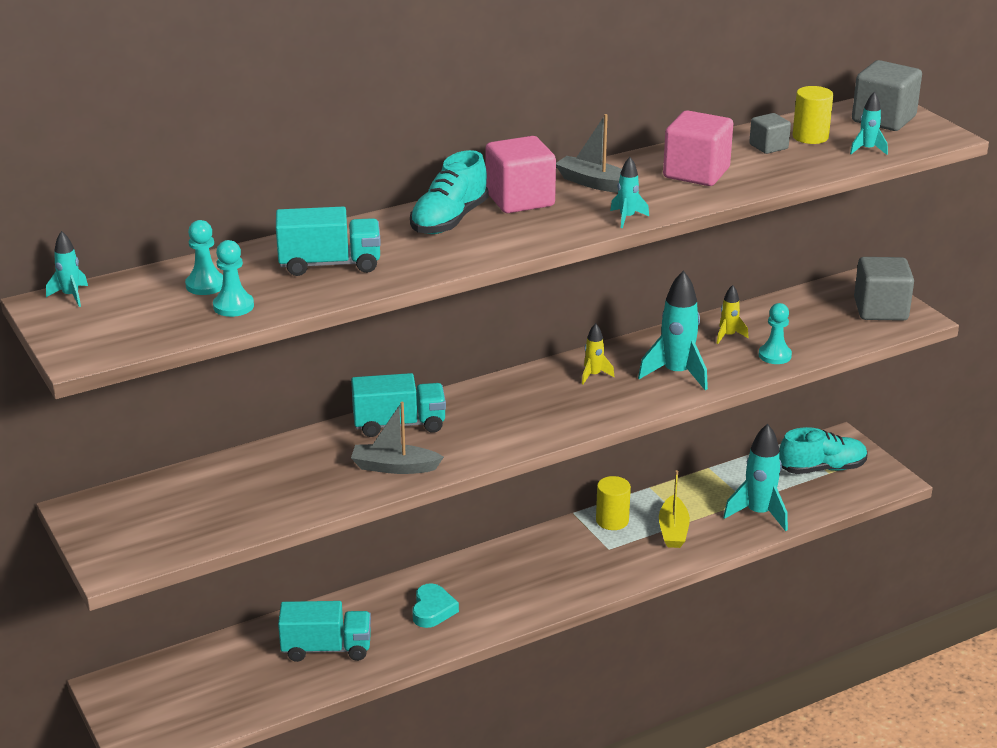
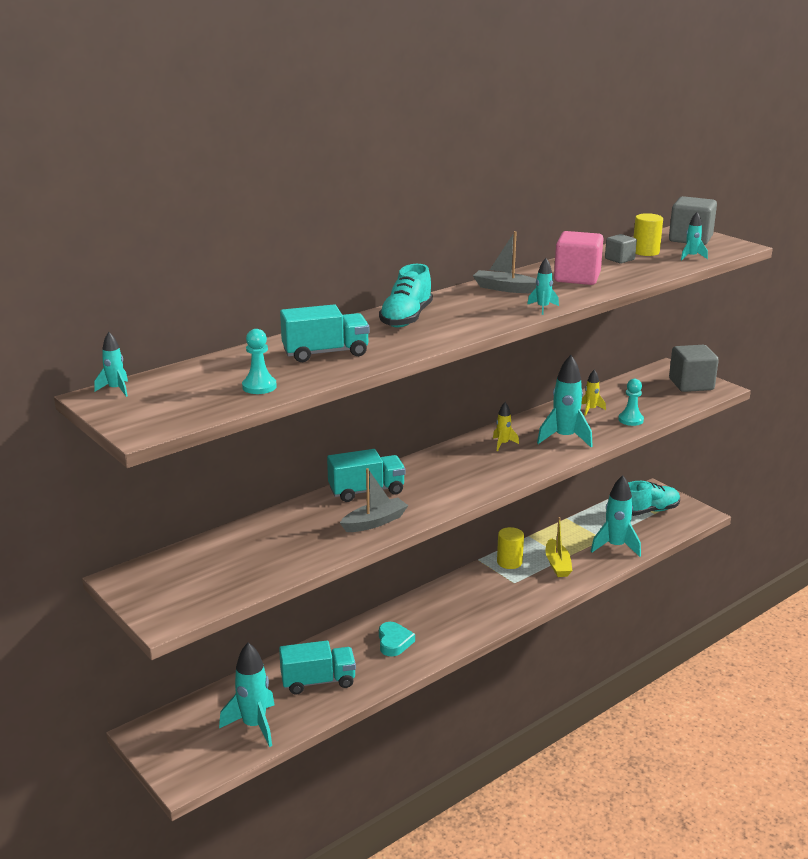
camera: 10 degrees left, 5 degrees down
(205, 285) = (229, 374): turquoise pawn -> none
(236, 693) = (254, 725): none -> turquoise rocket
(394, 467) = (375, 522): grey boat -> grey boat turned 150 degrees clockwise
(520, 200) = (454, 302): pink cube -> none

